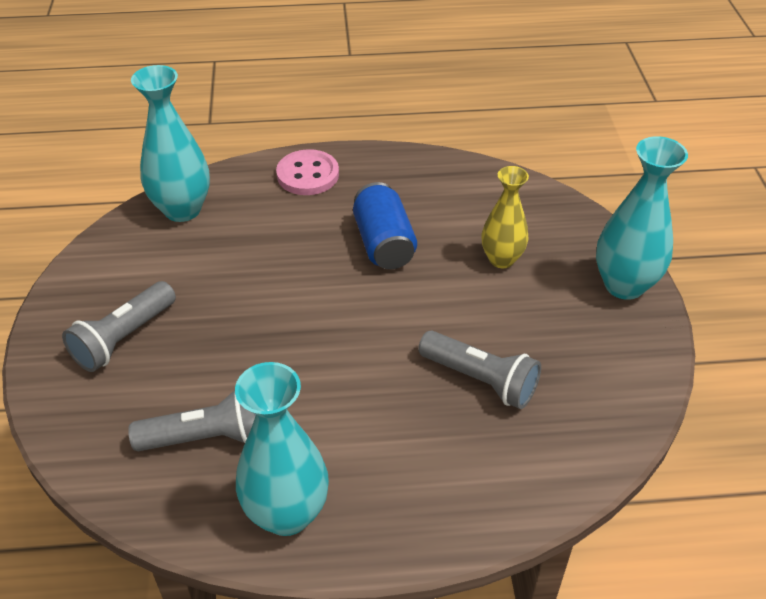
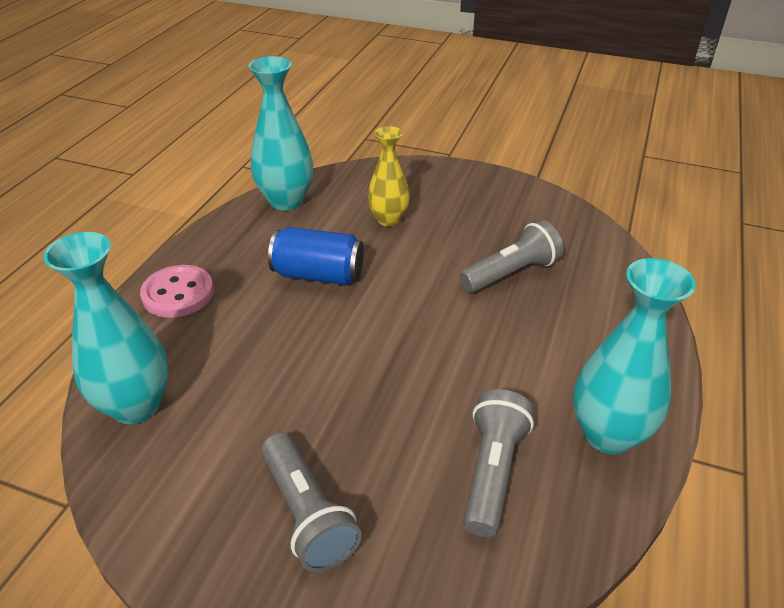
camera: 65 degrees left, 5 degrees down
(624, 285) = (456, 177): turquoise vase -> turquoise vase (286, 201)

